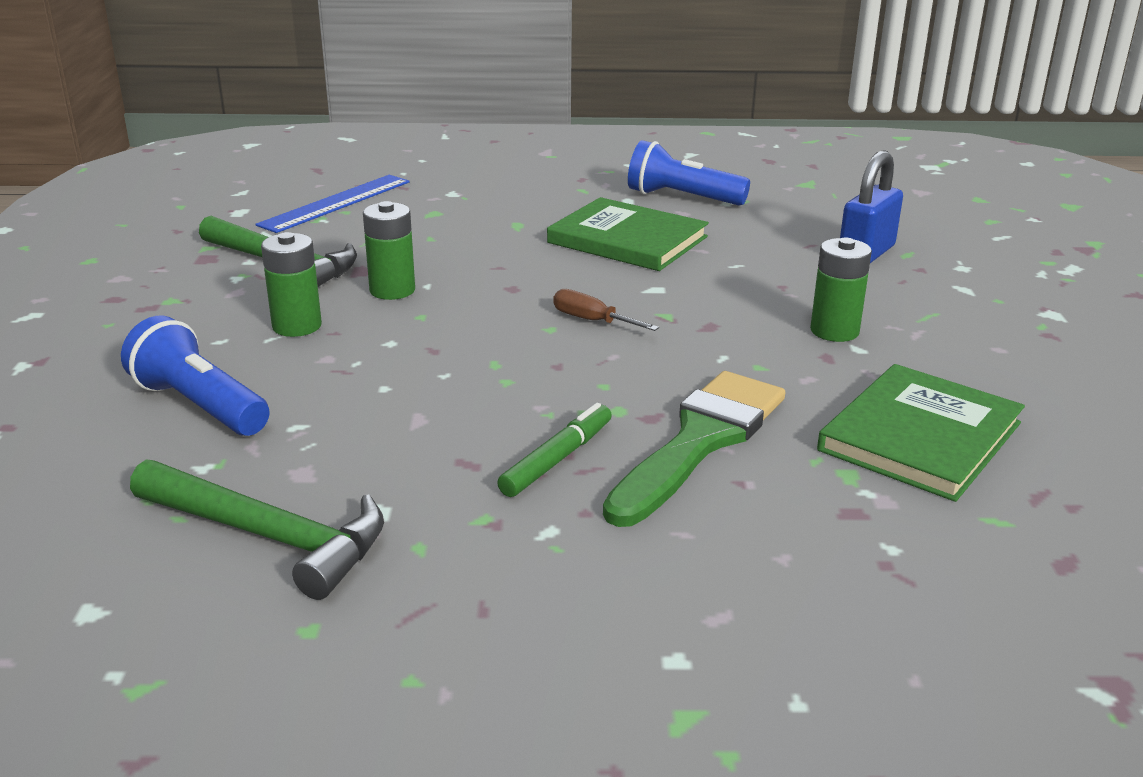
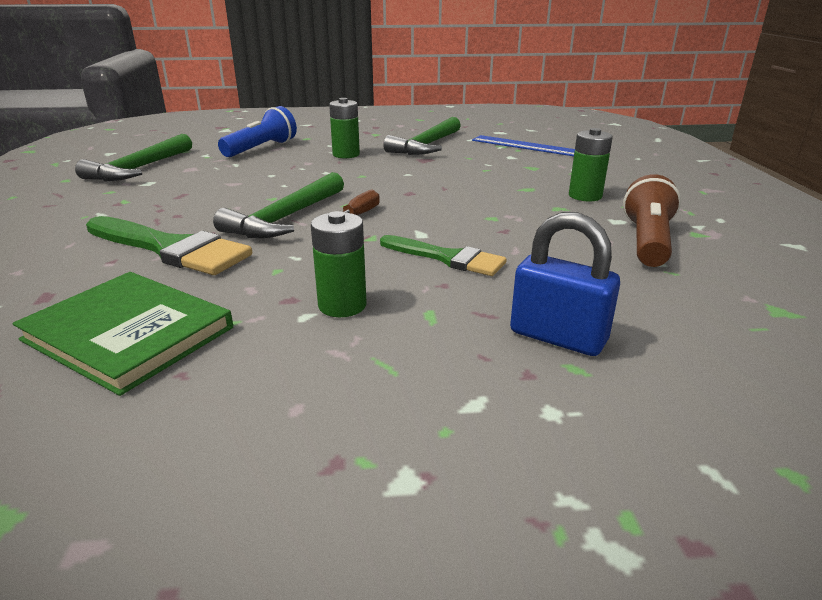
camera: 85 degrees right, 0 degrees up
(392, 290) = (397, 167): green battery -> green battery (585, 196)
(556, 460) = (171, 212): green marker -> none
(595, 367) = (286, 218): none -> green hammer
(627, 240) = (520, 222): green book -> none
(682, 198) = (647, 242): blue flashlight -> brown flashlight
(722, 280) = (447, 258): none -> green brush

